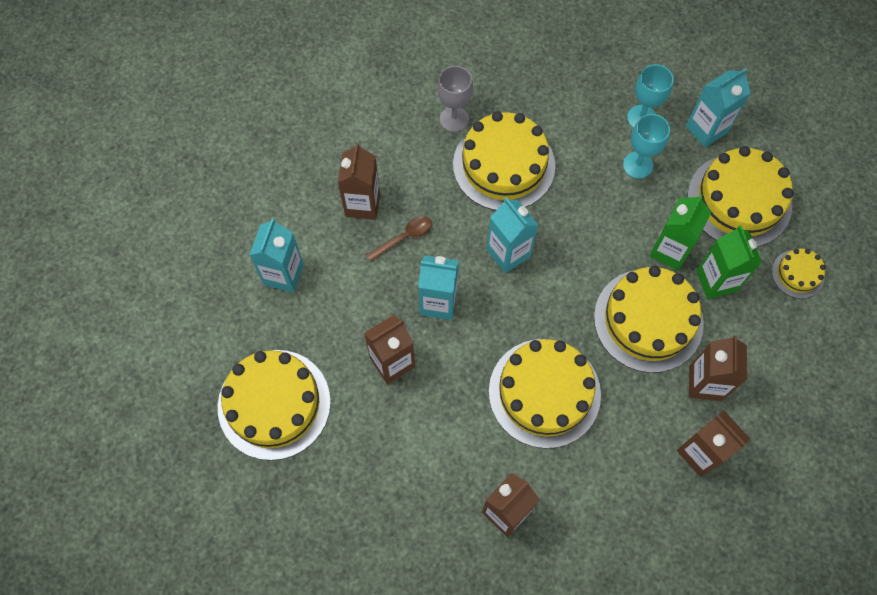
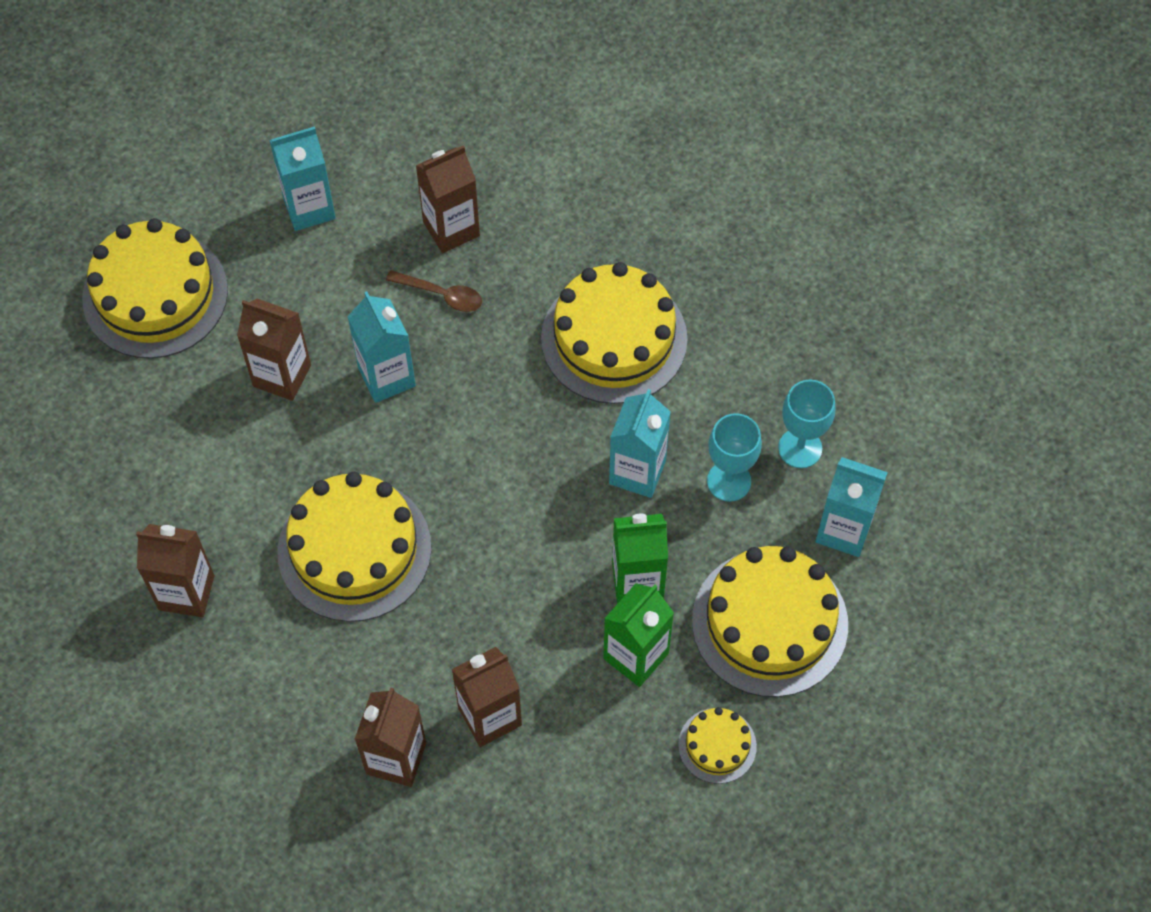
camera: 55 degrees right, 5 degrees down
(454, 119) = (634, 251): grey goblet -> none
(508, 253) = (502, 411): turquoise carton -> turquoise carton (637, 472)
(648, 320) = (526, 608): yellow cake -> none

